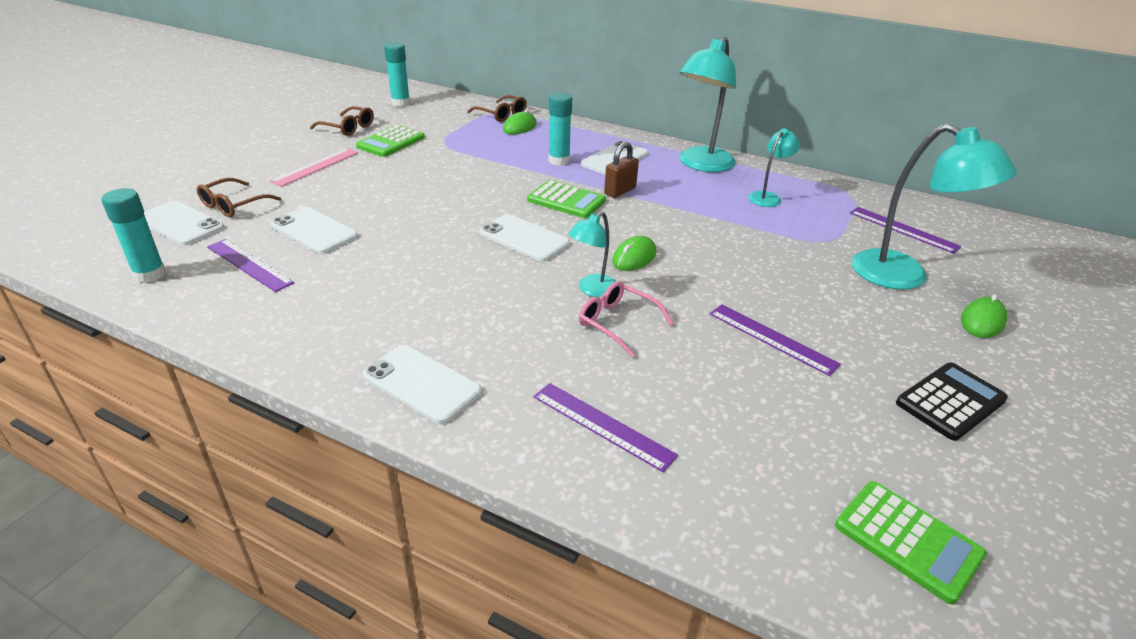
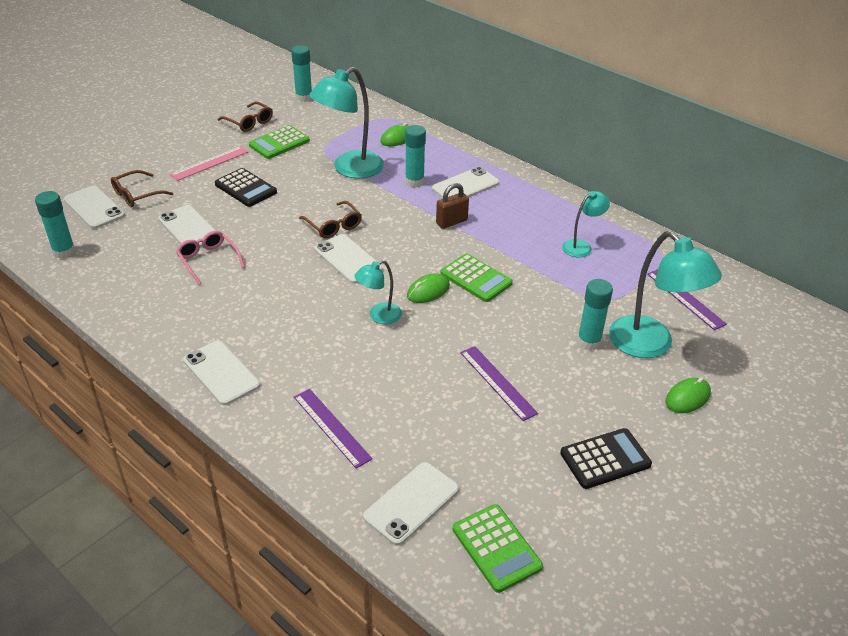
camera: 15 degrees right, 5 degrees up
(249, 264) = (133, 253): purple ruler -> none
(369, 185) = (245, 188): none -> black calculator
(501, 114) = (387, 121): brown glasses -> brown glasses (333, 225)
(566, 200) = (400, 226): green calculator -> green calculator (476, 278)
(618, 323) = (384, 349): pink glasses -> pink glasses (208, 260)
(701, 165) = (541, 202): turquoise lamp -> turquoise lamp (350, 169)
(762, 503) = (411, 503): none -> white phone
(840, 282) = (588, 342): none -> turquoise glue stick

